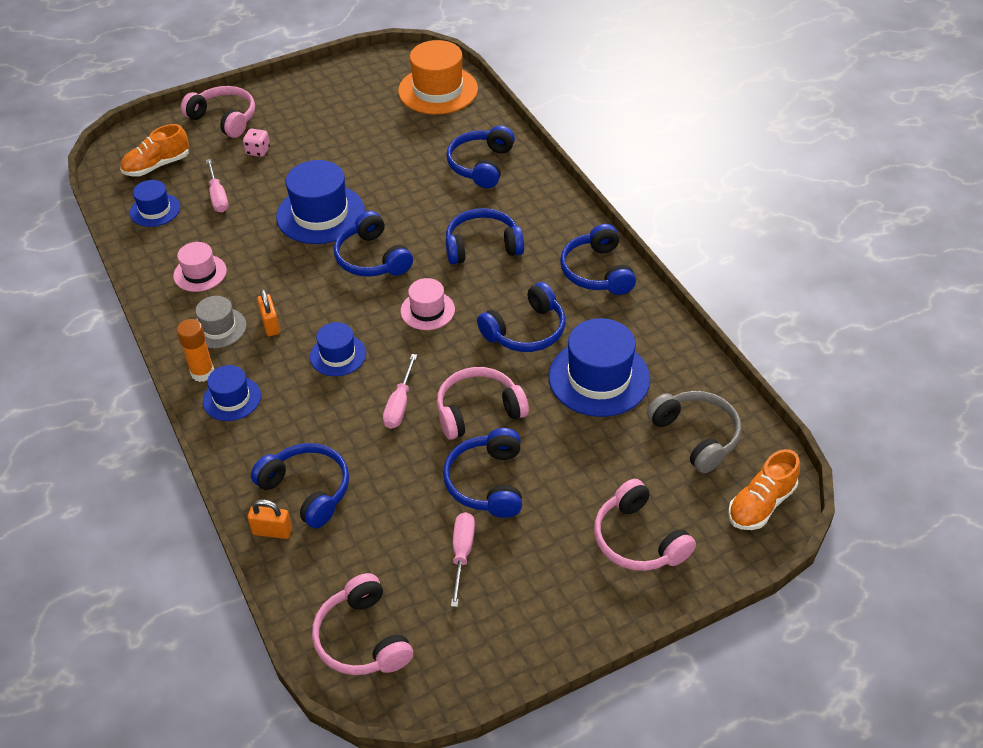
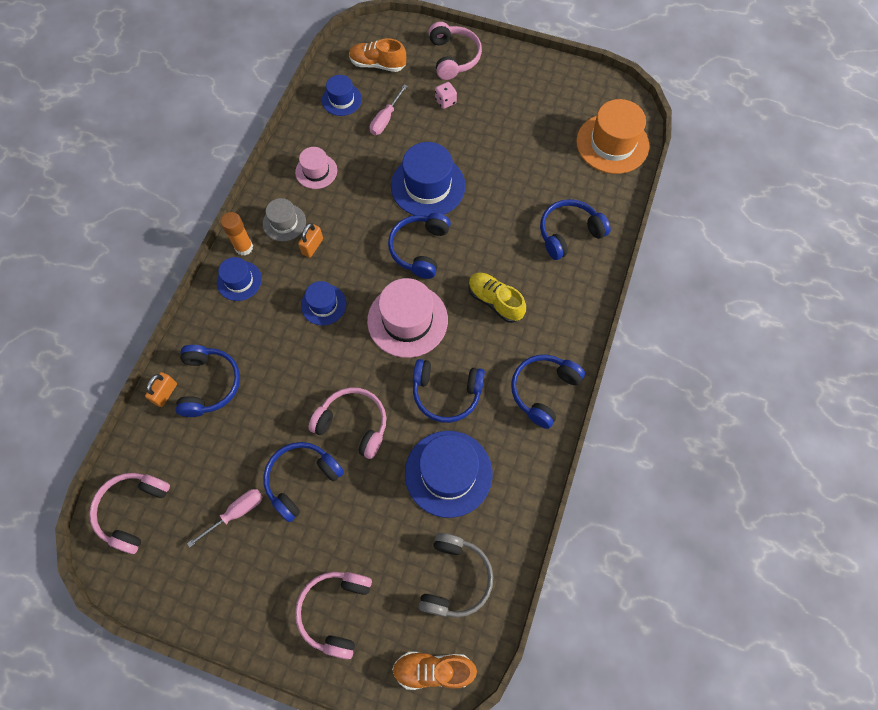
camera: 45 degrees right, 20 degrees up
(272, 531) = (165, 393): orange padlock -> orange padlock turned 60 degrees clockwise
(400, 404) = (317, 374): pink screwdriver -> none
(427, 310) = (407, 320): pink hat -> pink hat, size x1.76
(482, 246) = (495, 301): blue headphones -> yellow shoe

